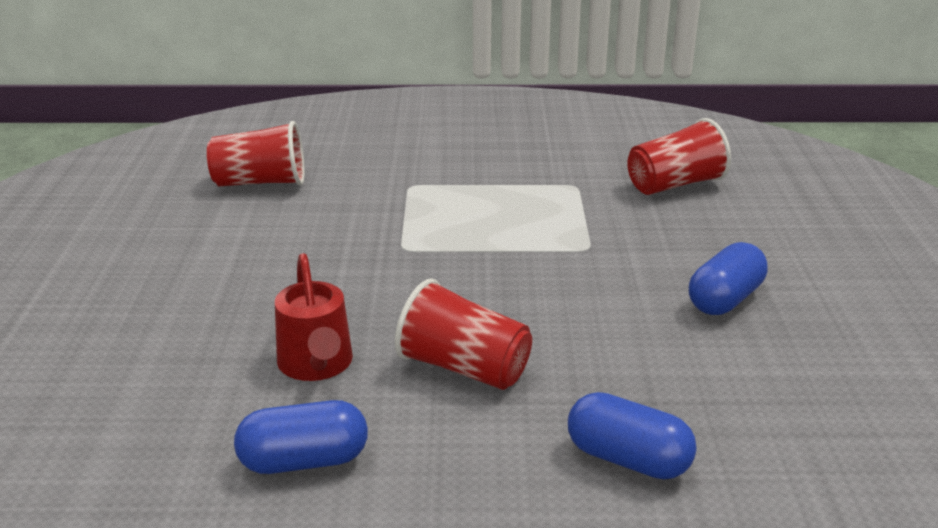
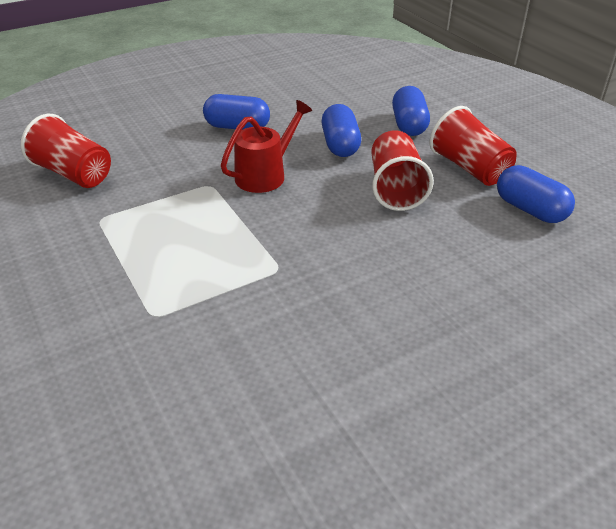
camera: 120 degrees left, 10 degrees up
(261, 182) = (216, 446): red cup -> red cup (469, 168)
(317, 365) = (457, 243): red watering can -> red watering can (266, 175)
(612, 365) = (340, 145): none -> blue capsule

